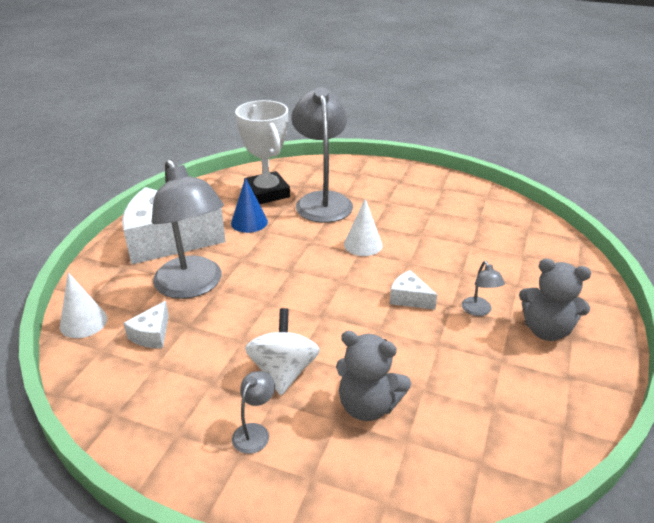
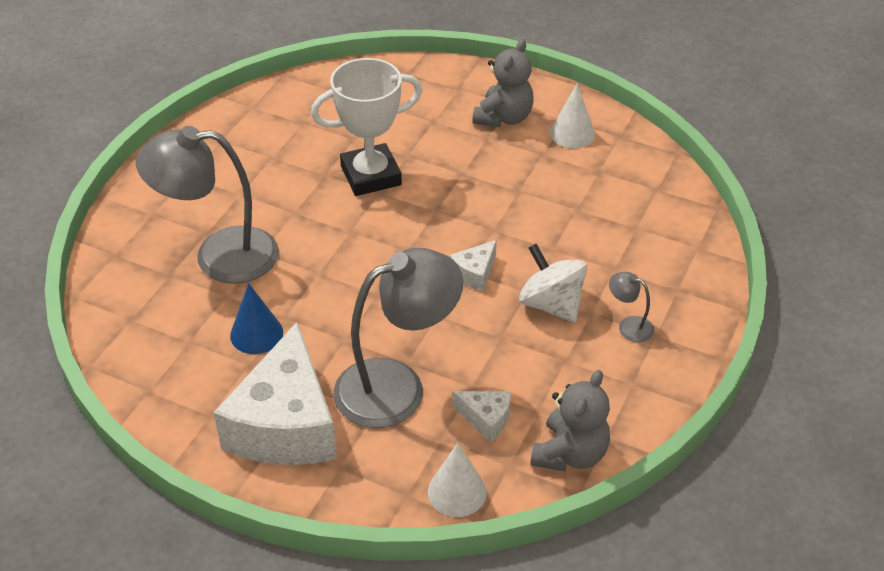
camera: 85 degrees left, 10 degrees up
(267, 193) = (178, 314): white trophy -> white trophy (371, 176)
(283, 372) = (551, 304): white spinning top -> white spinning top turned 45 degrees clockwise
(363, 244) = (336, 226): white cone -> white cone (572, 133)
(368, 406) = (597, 247): grey teddy bear -> grey teddy bear (570, 453)
(409, 298) = (445, 200): white cheese -> white cheese (474, 273)
(479, 311) = (471, 155): grey lamp -> none

